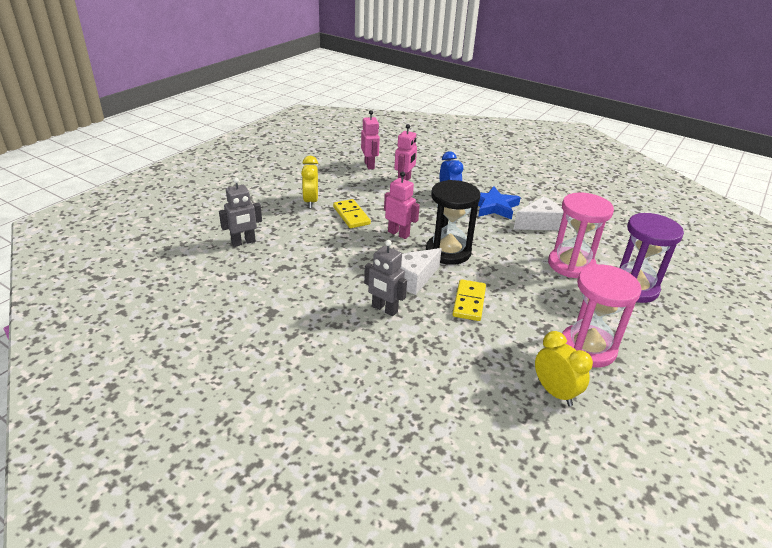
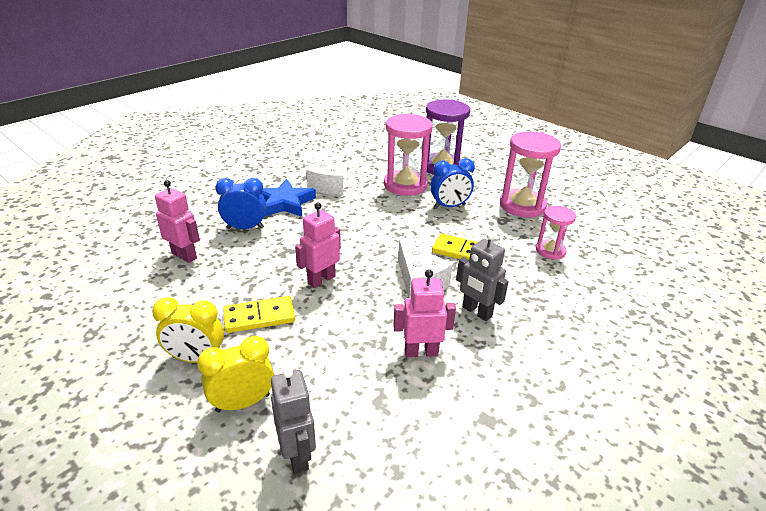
camera: 80 degrees left, 0 degrees up
(369, 165) = (113, 281): pink robot -> pink robot (421, 352)
(384, 309) = (476, 312): grey robot -> grey robot turned 90 degrees clockwise
(448, 252) = (370, 249): black hourglass -> none
(502, 363) = (550, 251): none -> pink hourglass
(539, 224) = (330, 185): white cheese -> white cheese turned 150 degrees counterclockwise
(548, 294) = (449, 206): none -> blue clock
(554, 392) = (579, 232): yellow clock -> yellow clock (243, 403)

